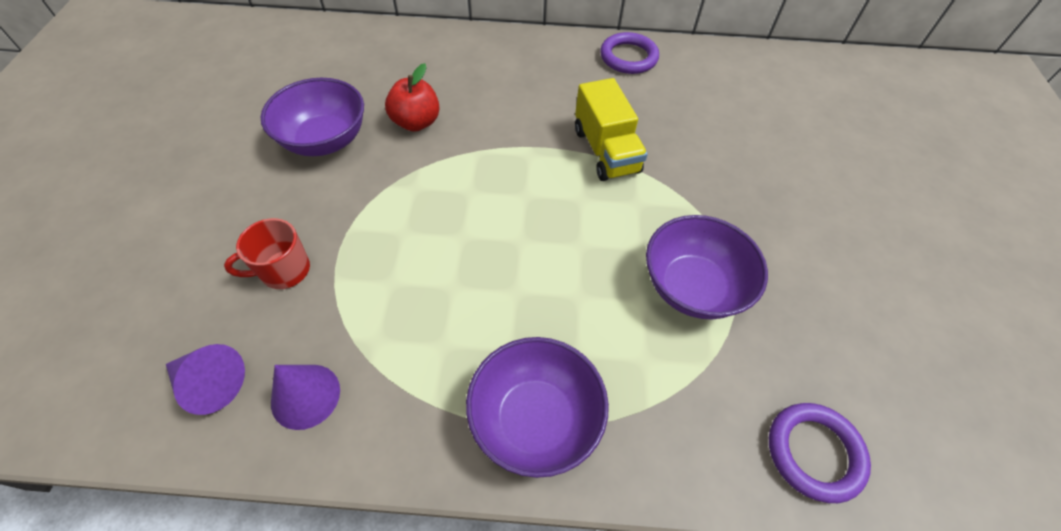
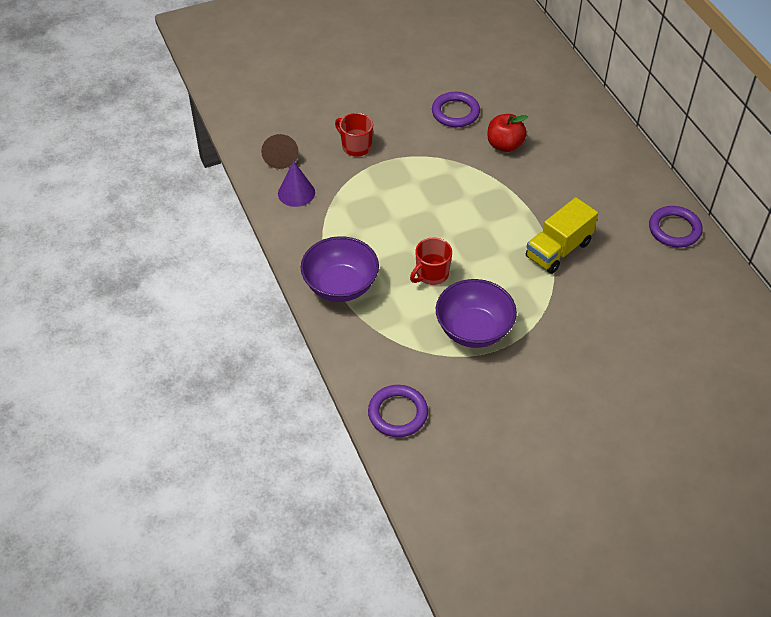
camera: 65 degrees right, 5 degrees down
(210, 383) = (280, 156): purple cone -> brown cone
(325, 140) = (455, 112): purple bowl -> purple ring
(576, 290) = (431, 274): none -> red mug

